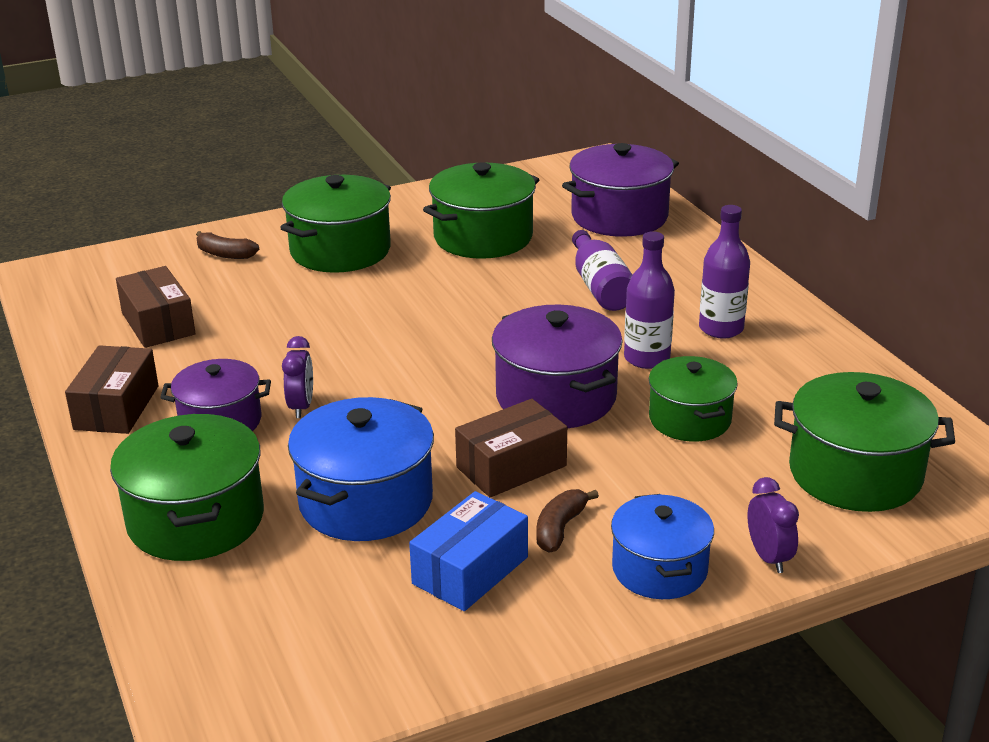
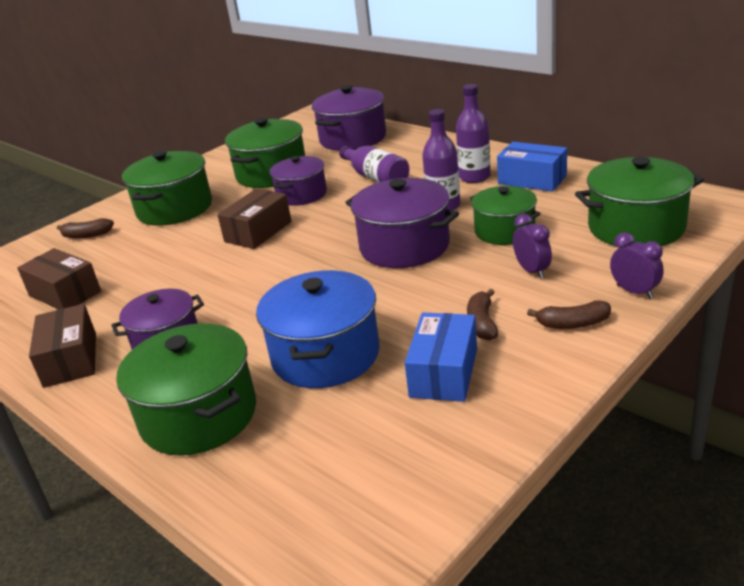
camera: 20 degrees left, 0 degrees up
(301, 407) = (223, 311): purple clock -> purple clock (532, 271)
(495, 281) = (301, 194): none -> purple pot
(511, 466) = (412, 297): brown box -> brown box (258, 231)
(659, 569) = (573, 324): blue pot -> brown banana
(789, 358) = (532, 180): none -> blue box

